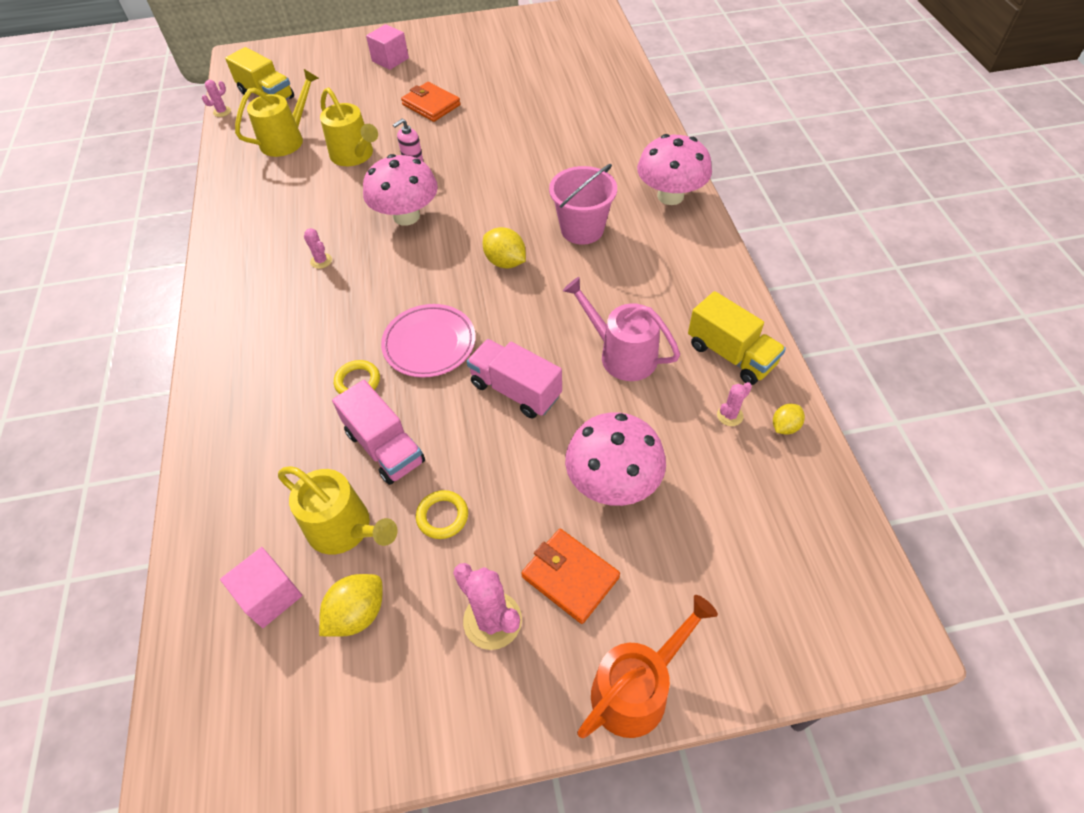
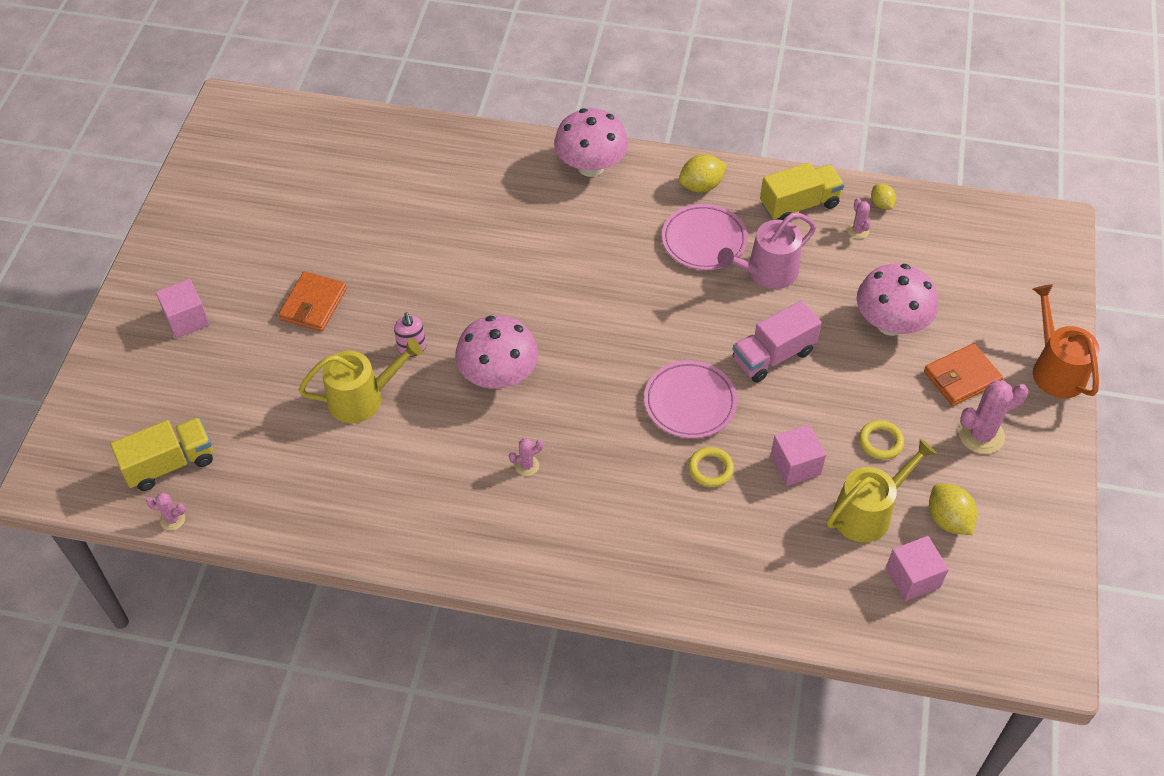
camera: 70 degrees left, 0 degrees up
(222, 112) = (172, 519): pink cactus -> pink cactus turned 60 degrees counterclockwise
(286, 140) = (285, 459): yellow watering can -> none
(385, 447) = (795, 465): pink truck -> pink cube
(431, 105) = (313, 304): orange wallet -> orange wallet turned 45 degrees counterclockwise
(505, 262) = (612, 315): yellow lemon -> yellow lemon (701, 186)
(582, 229) = (599, 245): pink bucket -> none
(632, 296) = (704, 241): none -> pink plate

